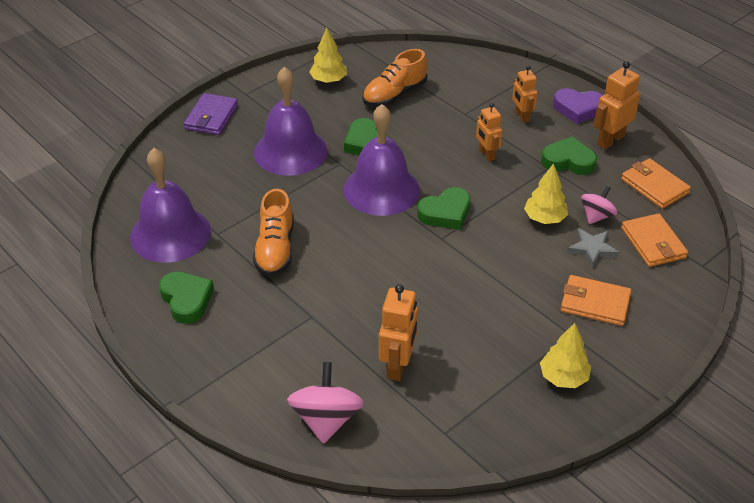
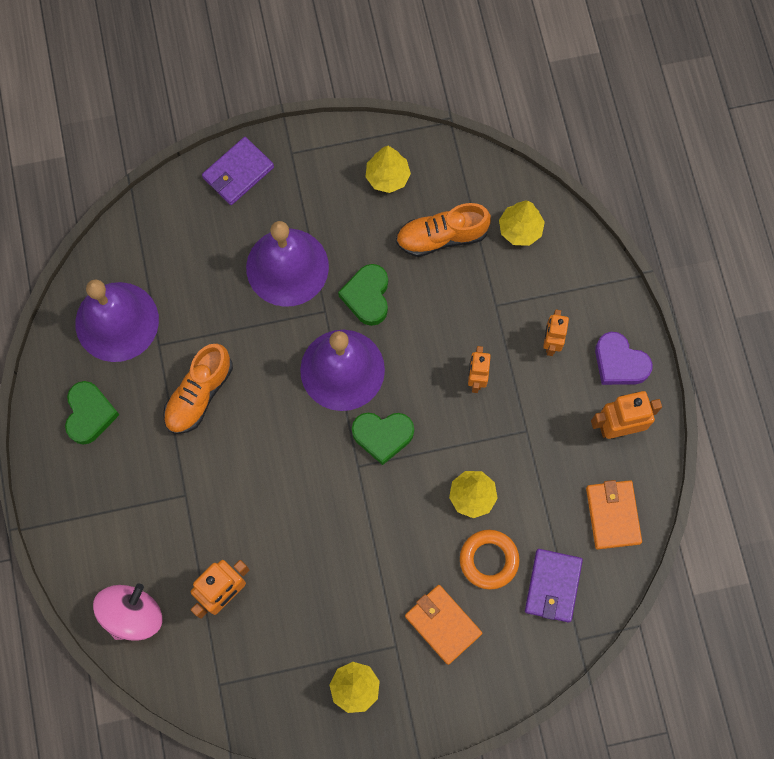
camera: 30 degrees right, 30 degrees up
(447, 72) = (520, 229): none -> yellow tree
(568, 161) = (552, 432): green heart -> none
(592, 249) = (489, 560): grey star -> orange ring
(596, 216) = (524, 521): pink spinning top -> none
(653, 243) = (553, 586): orange wallet -> purple wallet

